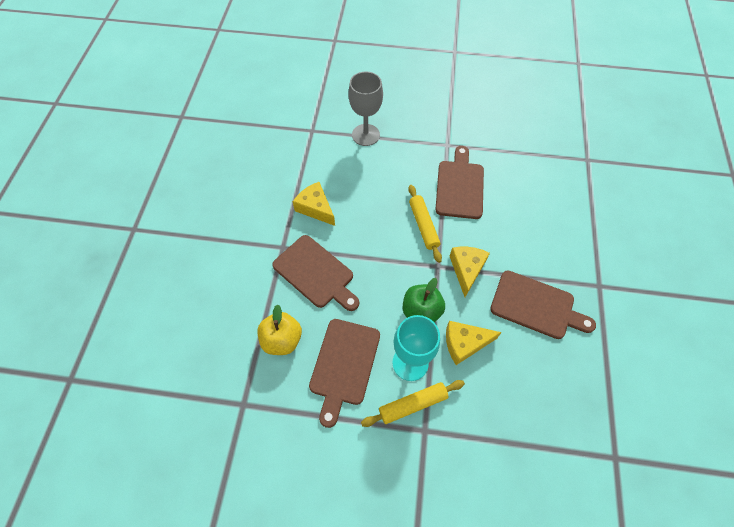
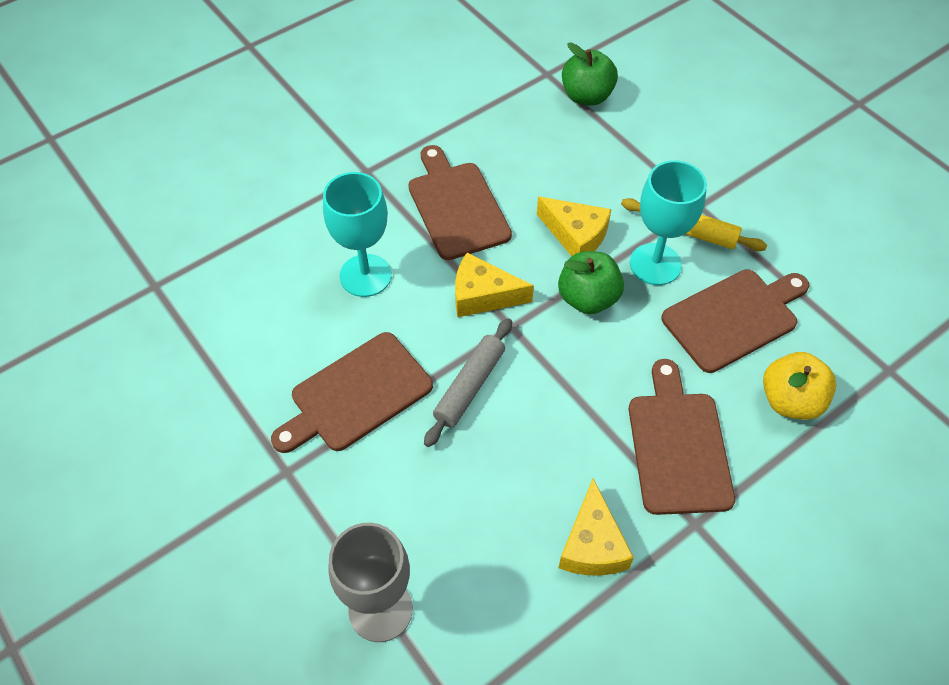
camera: 135 degrees left, 5 degrees down
(423, 226) = (469, 386): yellow rolling pin -> grey rolling pin
(466, 270) = (483, 295): yellow cheese -> yellow cheese turned 45 degrees clockwise
(523, 234) = (365, 275): none -> turquoise goblet
(572, 461) = (586, 96): none -> green apple

